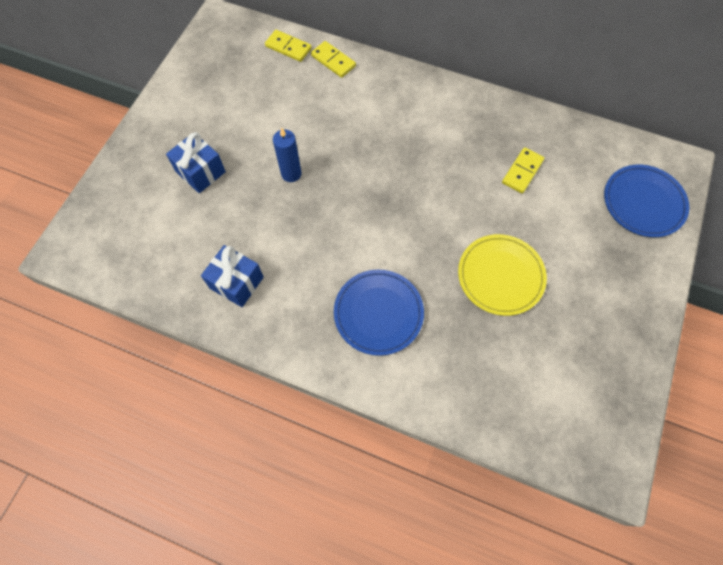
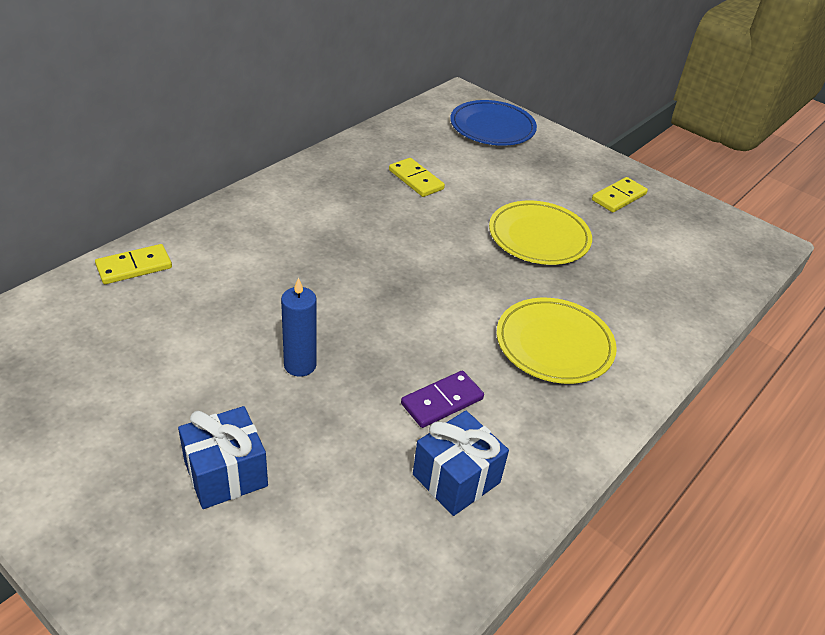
camera: 75 degrees left, 25 degrees down
(288, 47) = (65, 303): yellow domino -> yellow domino (619, 197)
(294, 258) = (442, 401): none -> purple domino
(378, 313) = (554, 344): blue plate -> yellow plate

